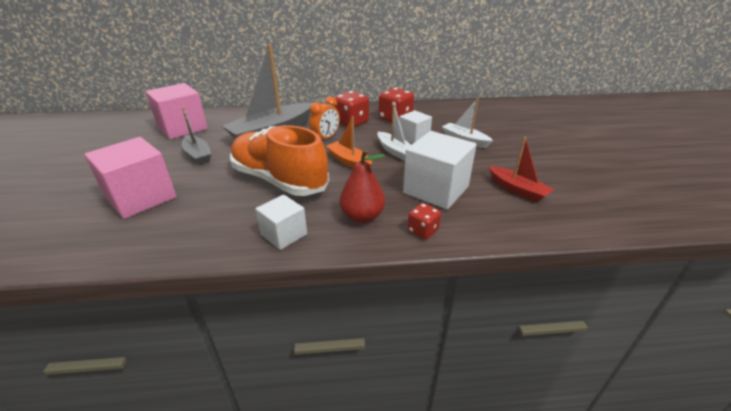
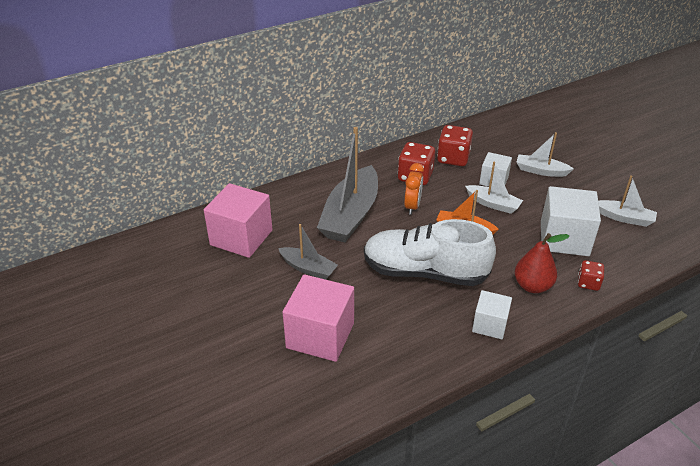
camera: 25 degrees left, 5 degrees up
(279, 180) = (424, 272): orange shoe -> white shoe
(517, 190) = (624, 218): red boat -> white boat

